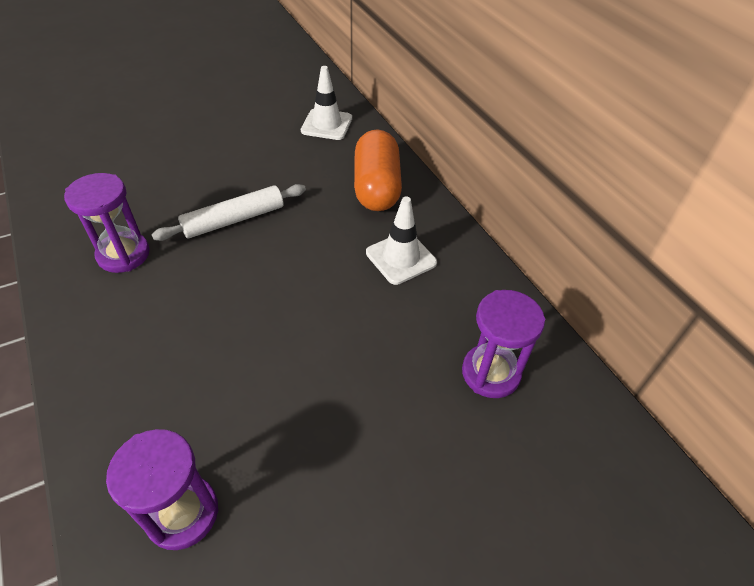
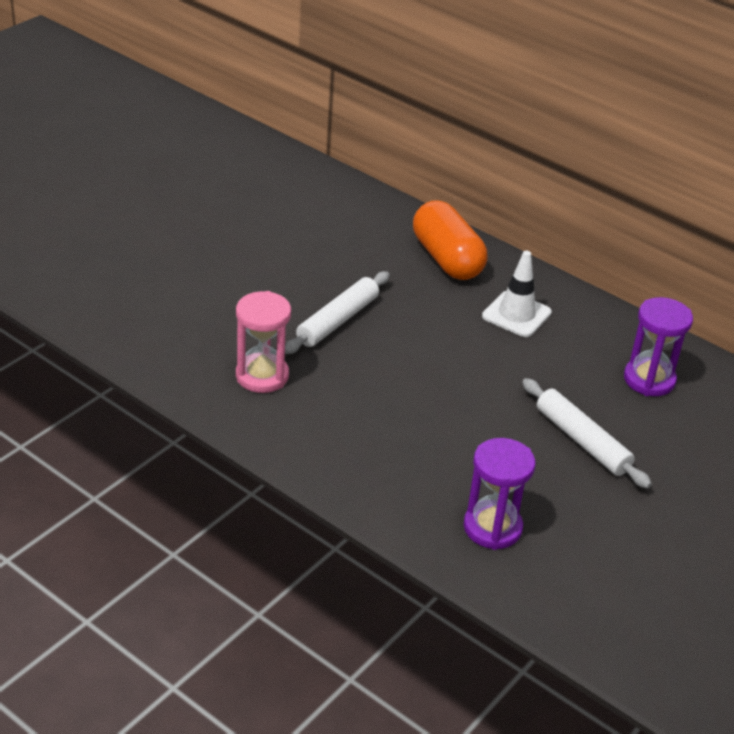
camera: 25 degrees left, 10 degrees down
(123, 254) = (262, 376): purple hourglass -> pink hourglass
(326, 124) = (347, 209): white traffic cone -> none
(365, 428) = (582, 441): none -> white rolling pin

